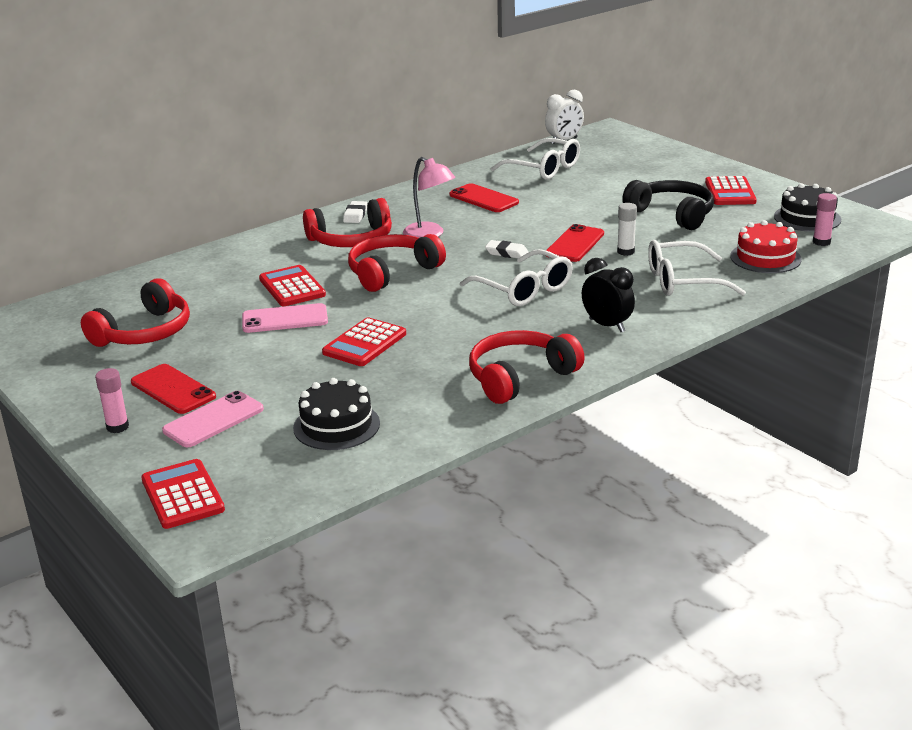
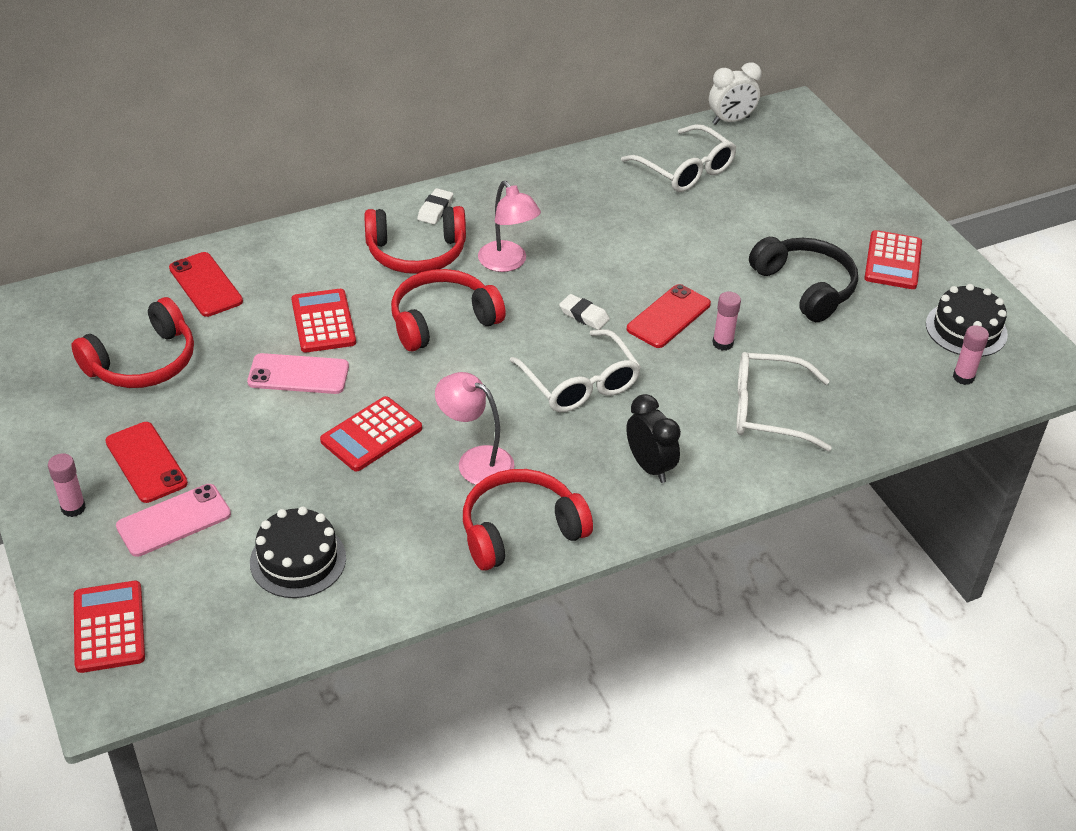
camera: 10 degrees right, 15 degrees up
(461, 344) = (475, 461): none -> pink lamp
(483, 199) = (593, 211): red phone -> red phone (205, 285)
(625, 252) = (722, 343): white glue stick -> pink glue stick
(765, 258) = (883, 390): red cake -> none

